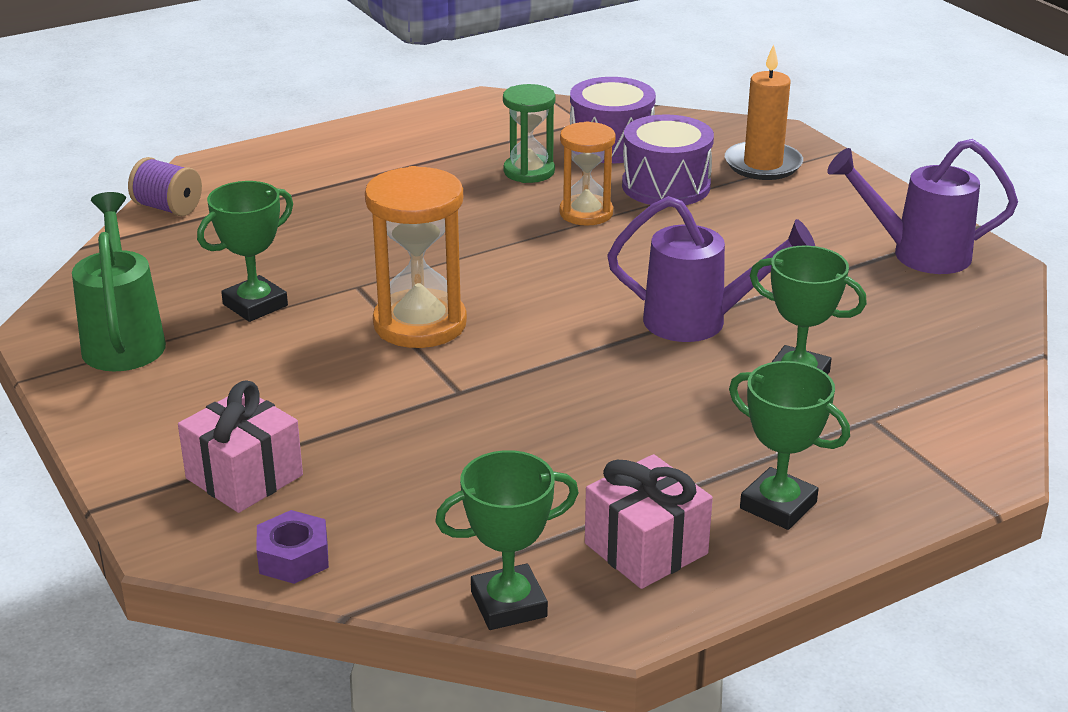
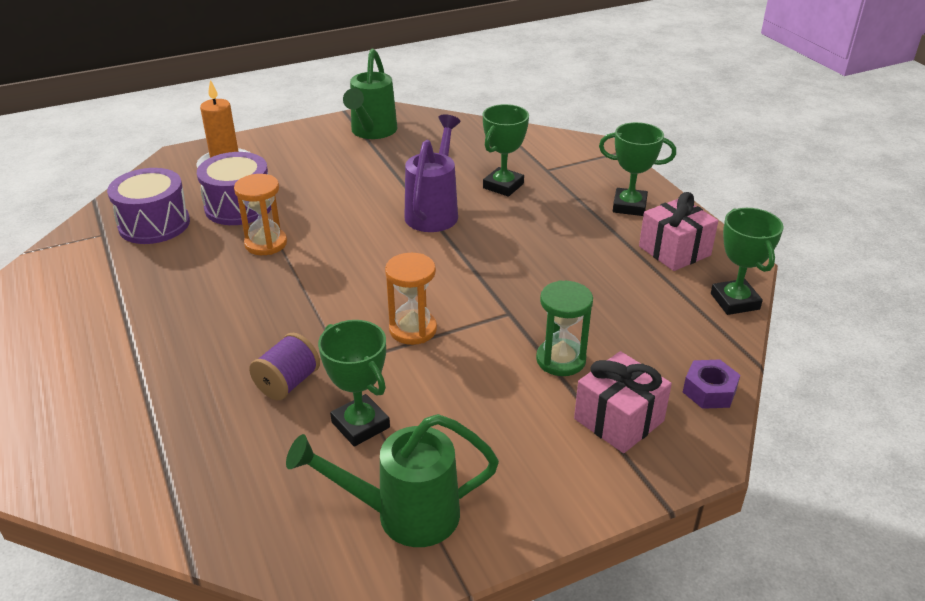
camera: 85 degrees left, 5 degrees up
(168, 208) = (132, 504): purple spool -> purple spool (288, 383)
(420, 324) = (413, 329): orange hourglass -> orange hourglass, size x0.65
(529, 171) = (180, 266): green hourglass -> green hourglass (561, 360)
(778, 505) = (629, 206): green trophy -> green trophy turned 60 degrees clockwise
(917, 254) = (371, 132): purple watering can -> green watering can

